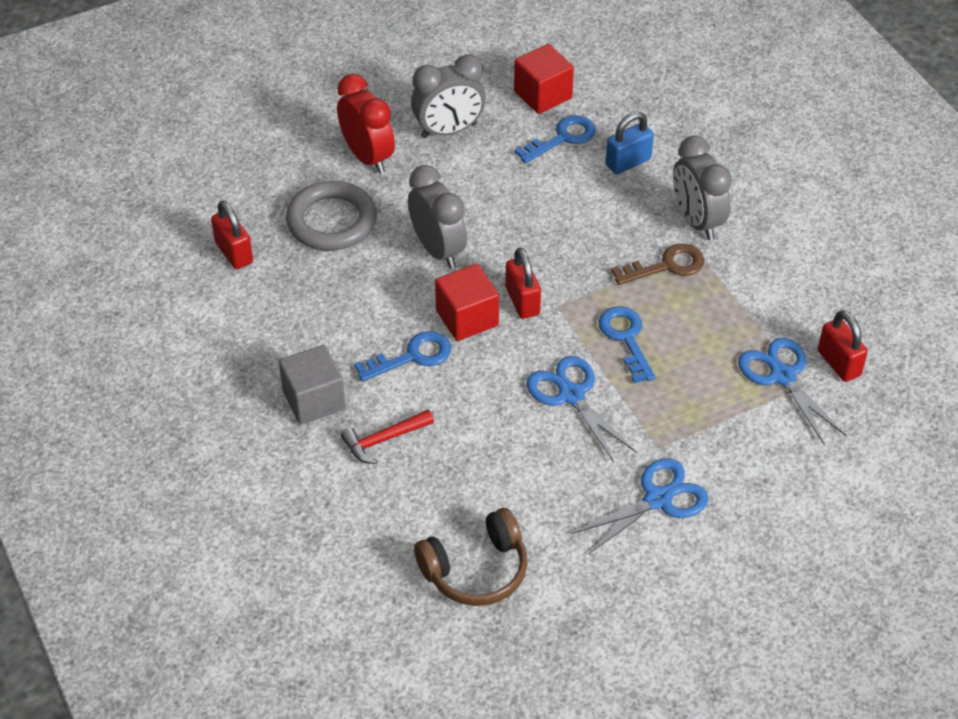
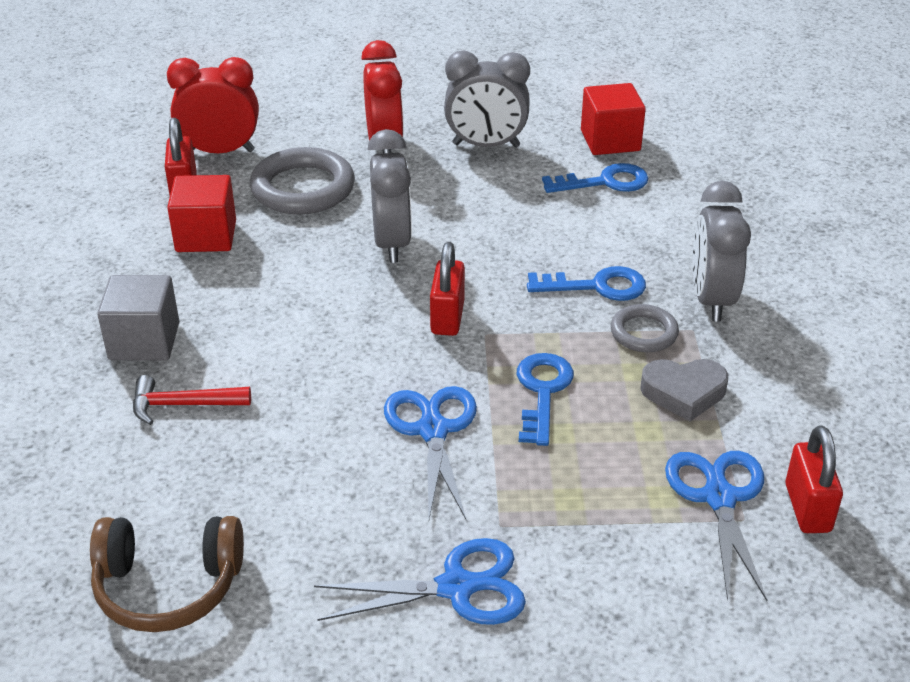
camera: 25 degrees right, 10 degrees down
(236, 206) = (220, 151): none -> red clock
(412, 356) = (283, 333): blue key -> blue key (597, 286)
(467, 318) = (372, 315): red cube -> red cube (206, 236)
(628, 162) = (665, 222): blue padlock -> none
(666, 266) = (644, 333): brown key -> grey ring
(719, 305) = (683, 393): none -> grey heart

